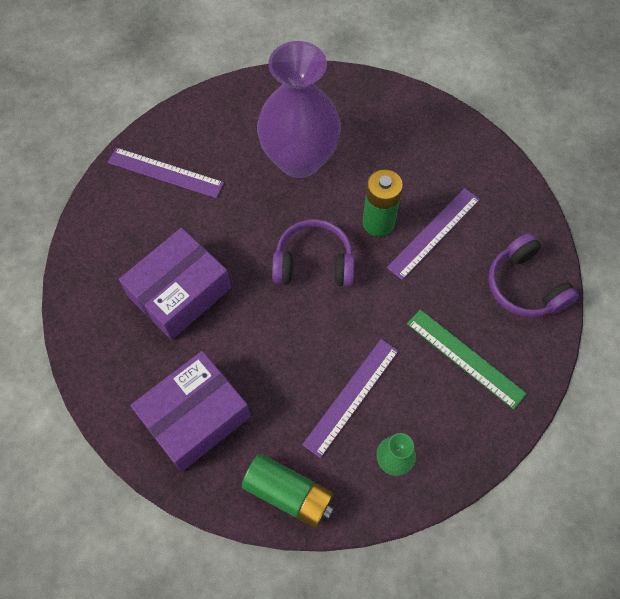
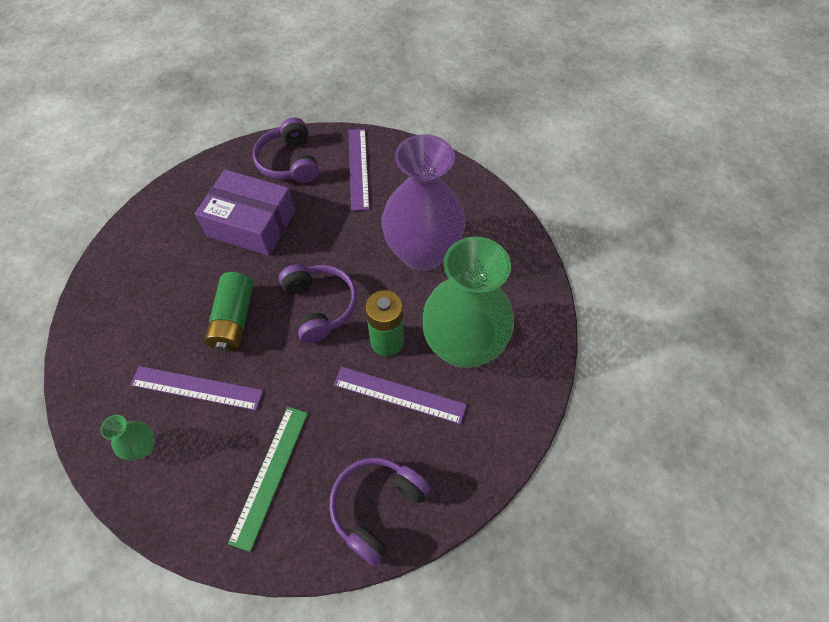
camera: 65 degrees right, 5 degrees down
(117, 231) = (289, 162): none -> purple headphones
(195, 417) = (144, 280): purple box -> none
(289, 494) = (92, 374): green battery -> green battery (234, 319)
(410, 168) = (463, 346): none -> green vase

